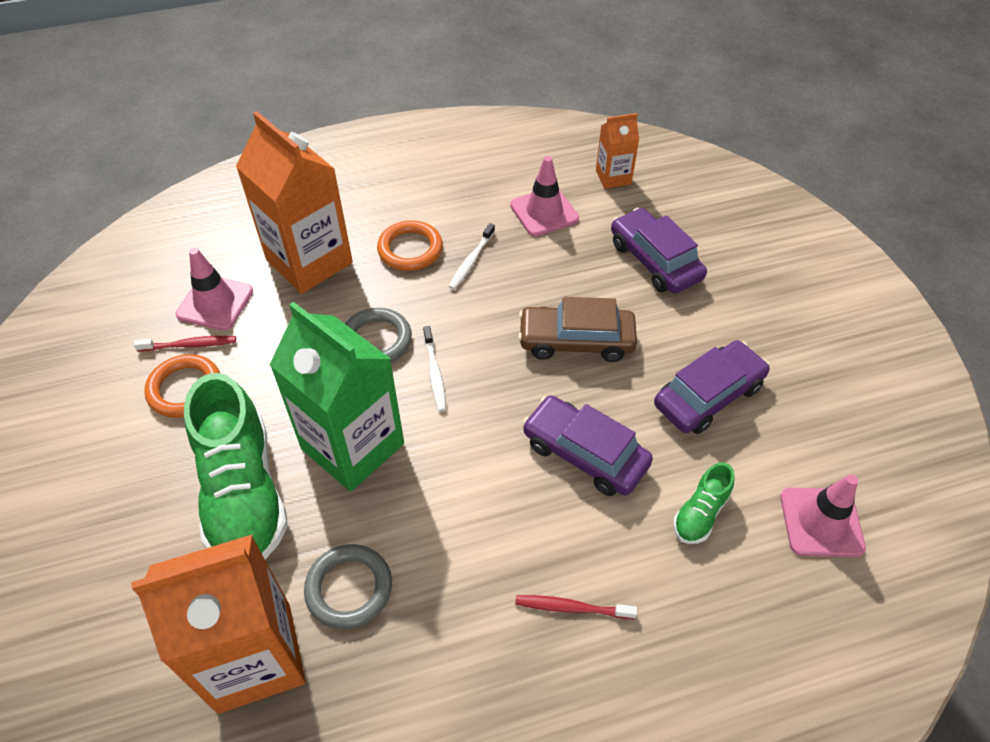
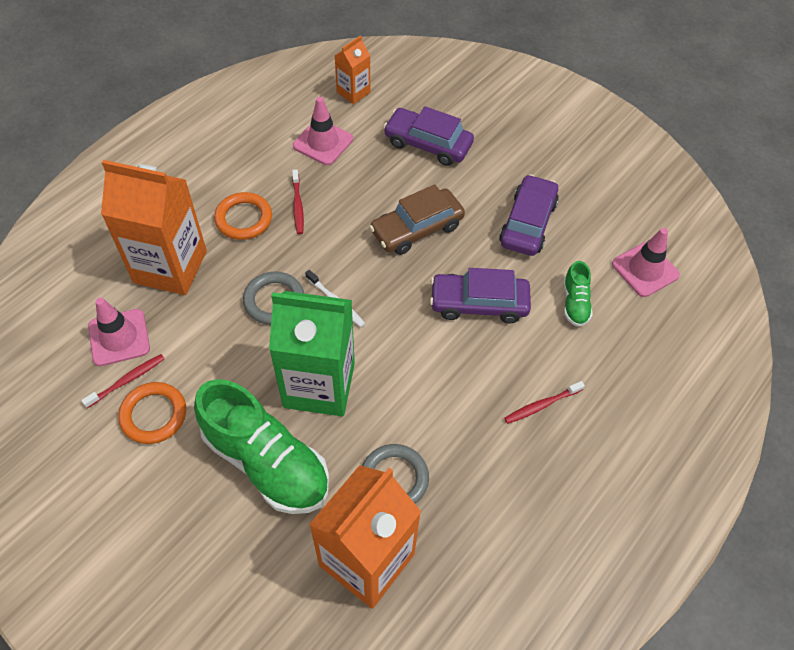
camera: 35 degrees left, 5 degrees up
(471, 261) = (298, 205): white toothbrush -> red toothbrush

